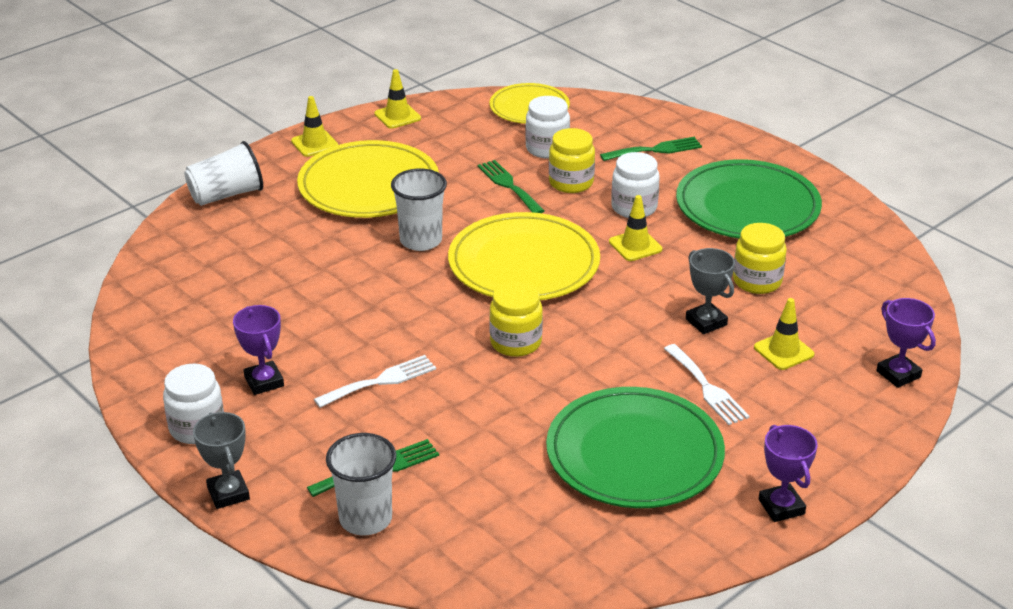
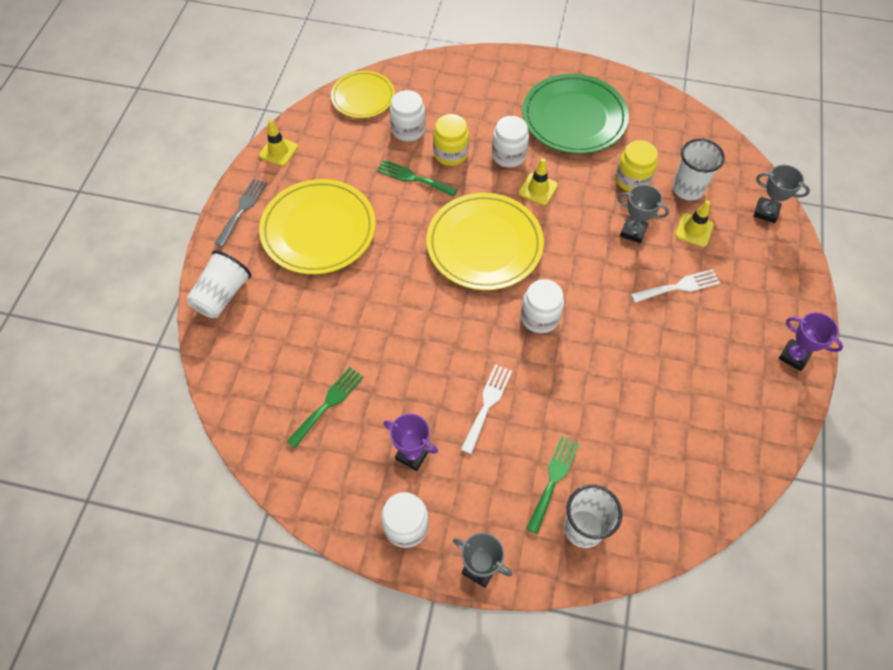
camera: 35 degrees left, 25 degrees up
(314, 144) = (242, 209): yellow traffic cone -> grey fork
(421, 240) = (400, 261): white cup -> white cup (687, 189)
(515, 342) = (540, 317): yellow jar -> white jar
(634, 454) = (686, 367): green plate -> none
(655, 150) = (477, 95): green fork -> green fork (328, 404)
(707, 388) = (679, 286): white fork -> white fork turned 45 degrees counterclockwise
(898, 374) = (766, 212): purple trophy -> grey trophy

